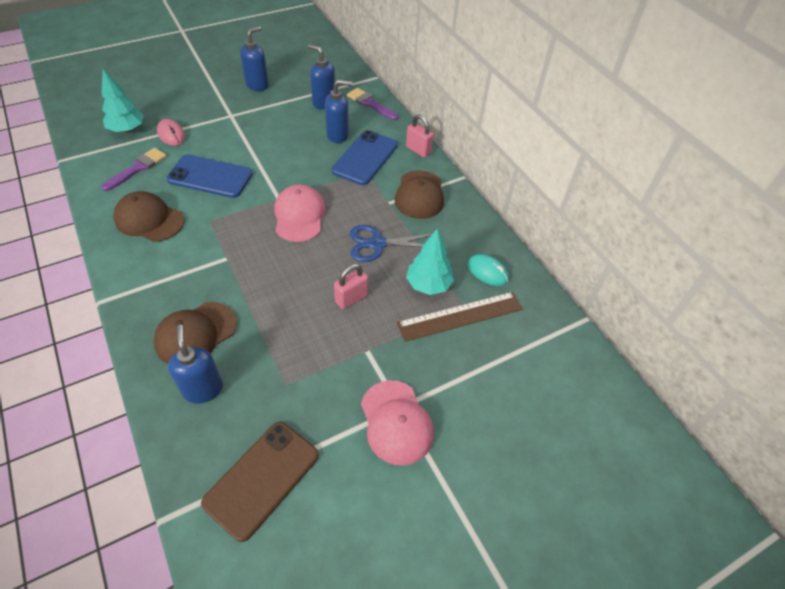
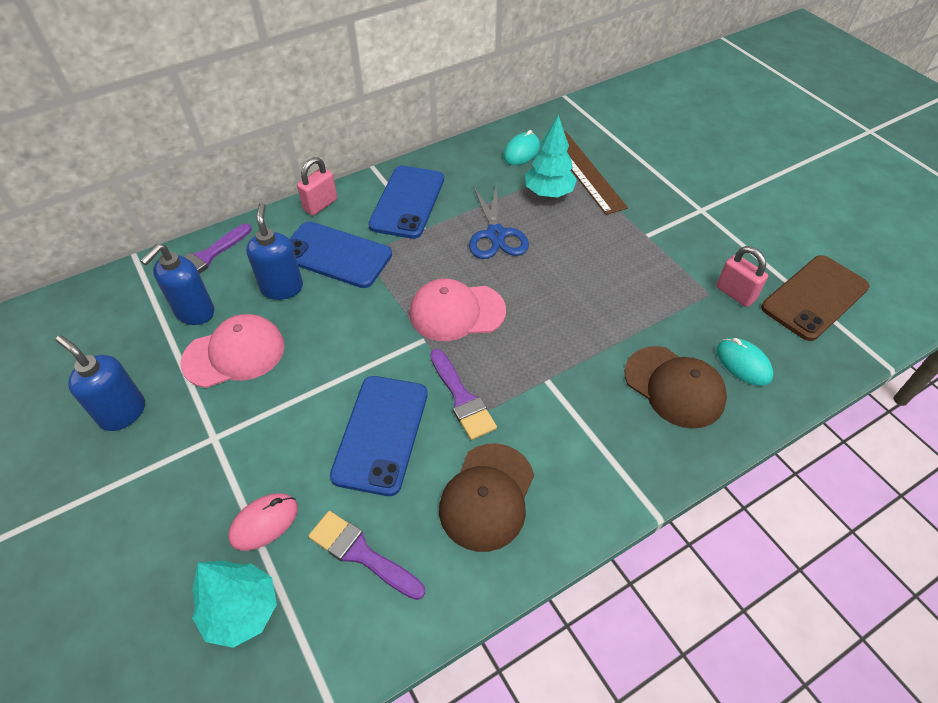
camera: 90 degrees left, 0 degrees up
(203, 389) = (743, 363): blue soap dispenser -> turquoise mouse
(224, 213) = (462, 398): none -> purple brush
(262, 479) = (814, 297): brown phone -> brown phone turned 75 degrees counterclockwise
(351, 298) = (583, 251): pink padlock -> pink padlock (735, 294)
(396, 422) = (717, 211): pink cap -> pink cap (234, 354)
(419, 195) = (407, 202): brown cap -> blue phone

